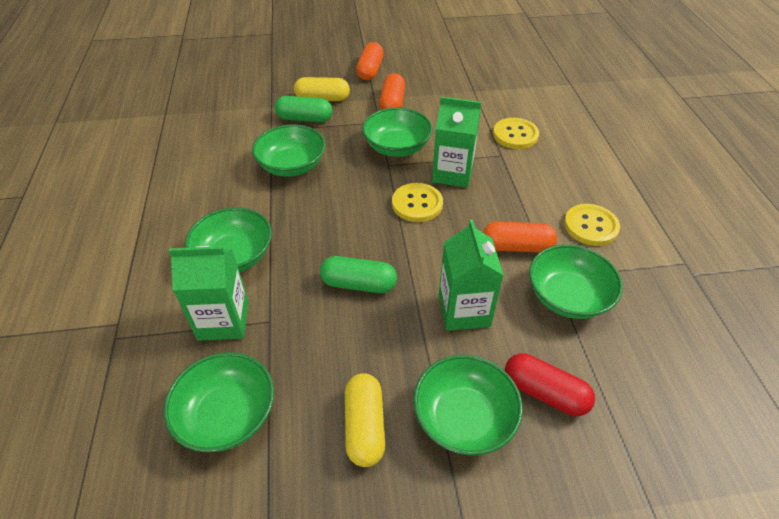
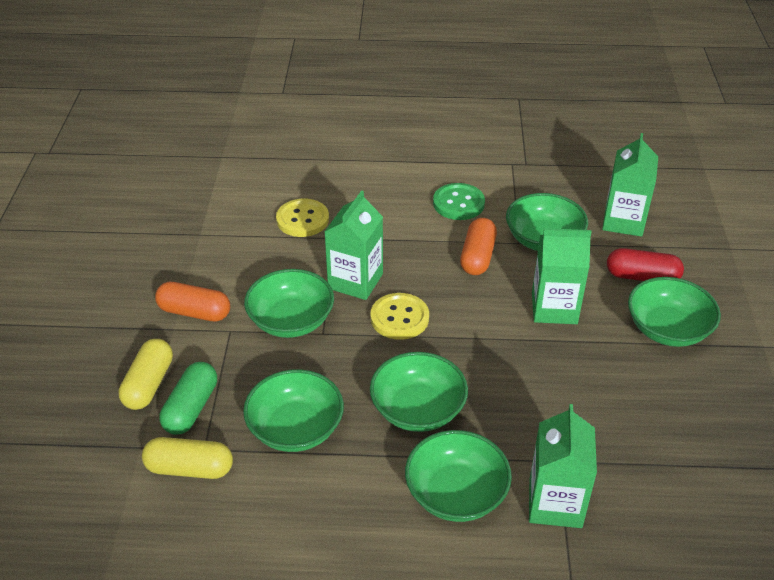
camera: 80 degrees left, 5 degrees down
(227, 415) = (673, 498): green bowl -> green bowl (418, 409)
(359, 284) = (513, 381): green capsule -> none
(364, 426) = (679, 394): yellow capsule -> yellow capsule (190, 468)
(370, 70) = (99, 324): orange capsule -> none
(544, 392) = (642, 277): red capsule -> red capsule turned 60 degrees clockwise
(590, 226) = (458, 203): yellow button -> green button
(640, 373) = (623, 221): none -> green carton

